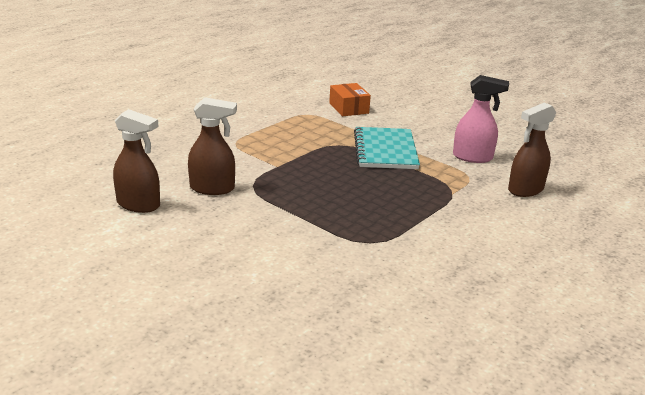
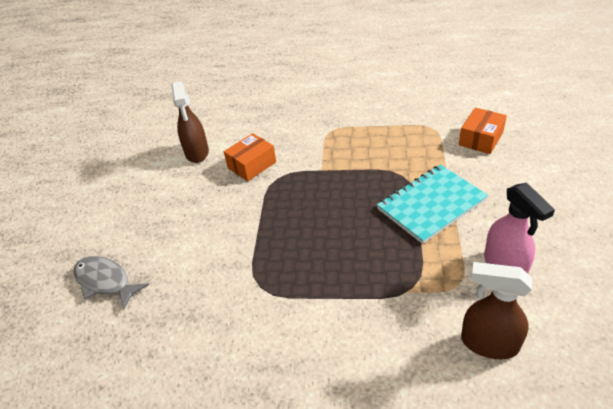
camera: 60 degrees right, 15 degrees up
(212, 188) = (252, 165): brown spray bottle -> orange box
(245, 316) = (105, 281): none -> grey fish

